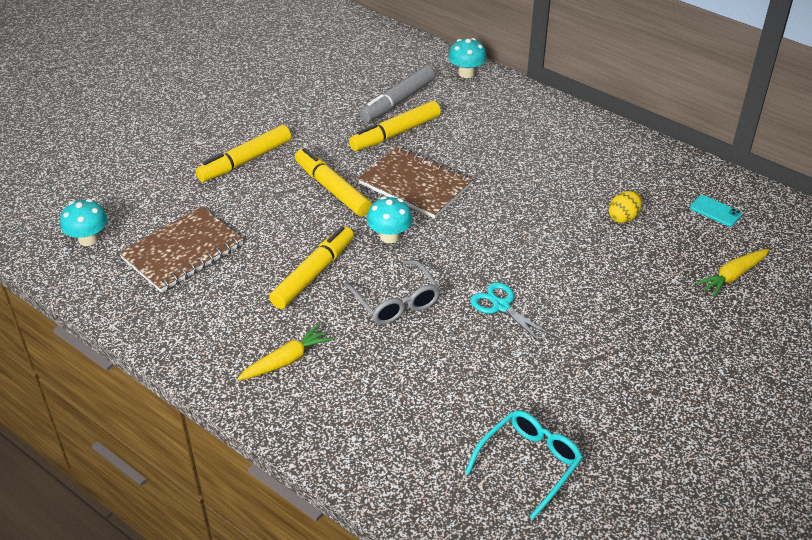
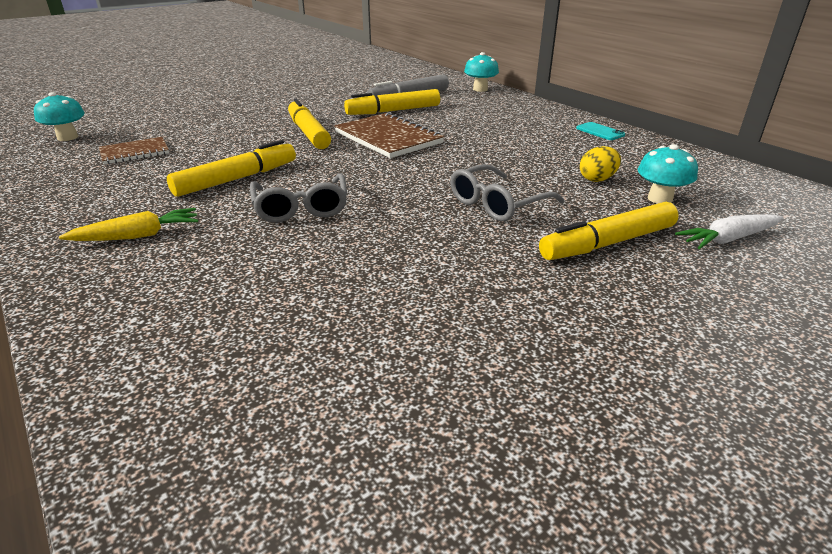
camera: 15 degrees right, 10 degrees down
(182, 251) = (135, 152): brown notebook -> brown notebook, size x0.60
(245, 161) = (249, 112): yellow marker -> yellow marker (608, 243)
(389, 236) = (335, 164): turquoise mushroom -> turquoise mushroom (660, 199)
(501, 306) = (417, 226): turquoise scissors -> none
(529, 464) = (345, 397): turquoise glasses -> none
(553, 266) = (498, 204): none -> grey glasses
(715, 211) = (711, 186): turquoise phone -> turquoise phone (600, 132)
(732, 276) = (728, 239): yellow carrot -> white carrot

